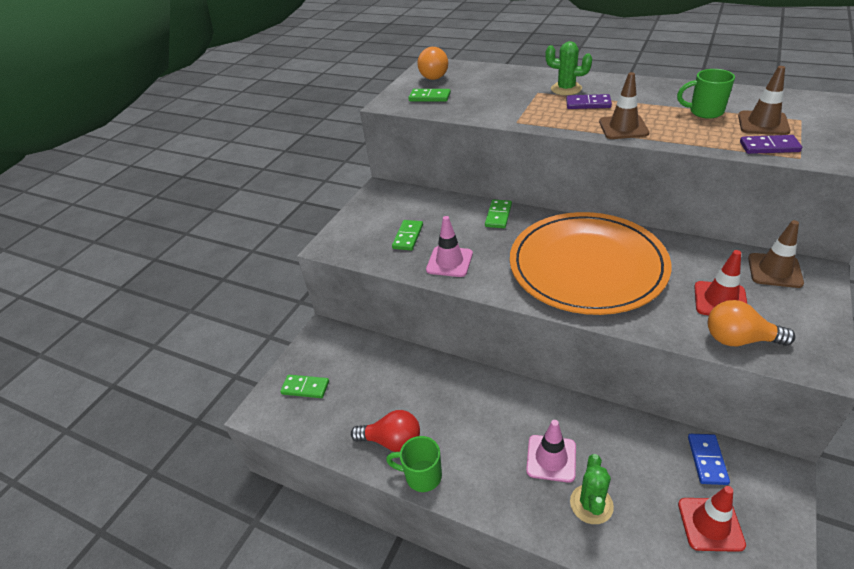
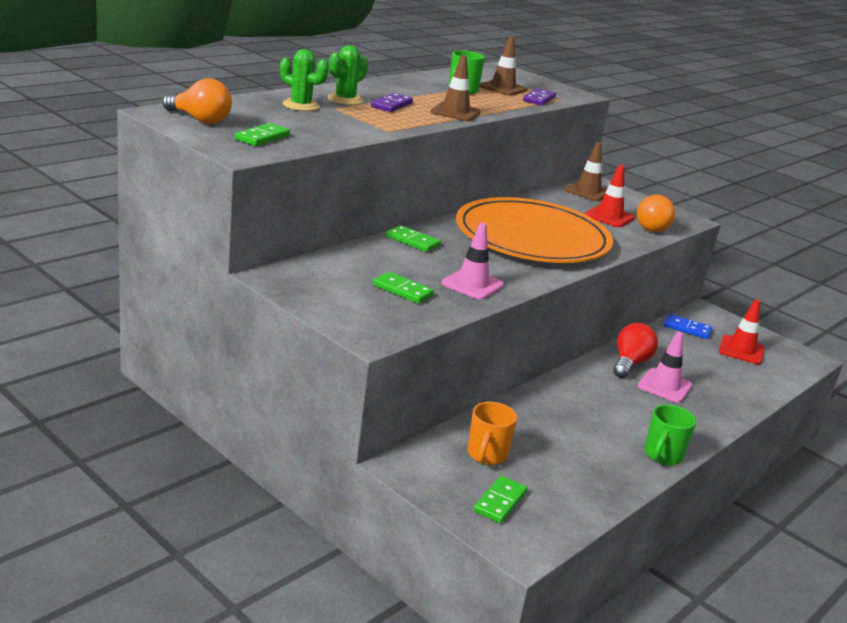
camera: 80 degrees left, 15 degrees down
(356, 366) = (486, 455): none -> orange mug
(392, 441) = (612, 461): red light bulb -> red light bulb (630, 363)
(591, 504) = (714, 386): green cactus -> green cactus (301, 105)

